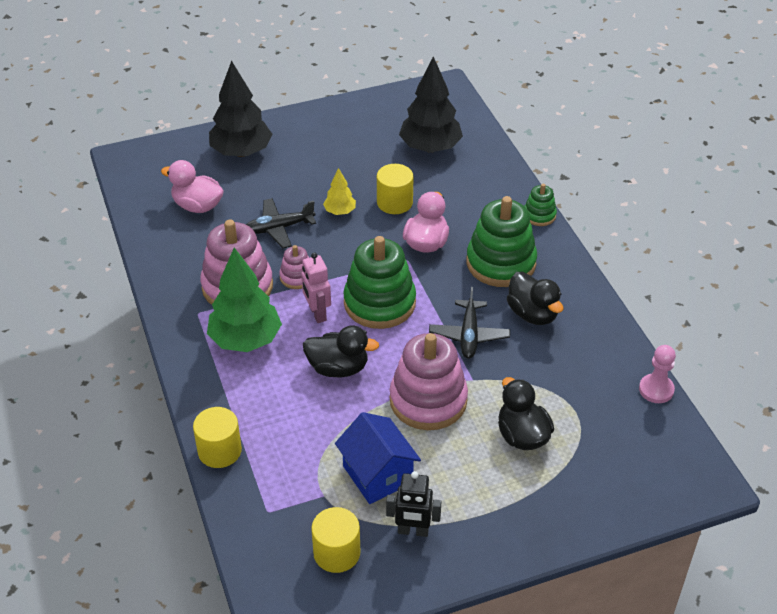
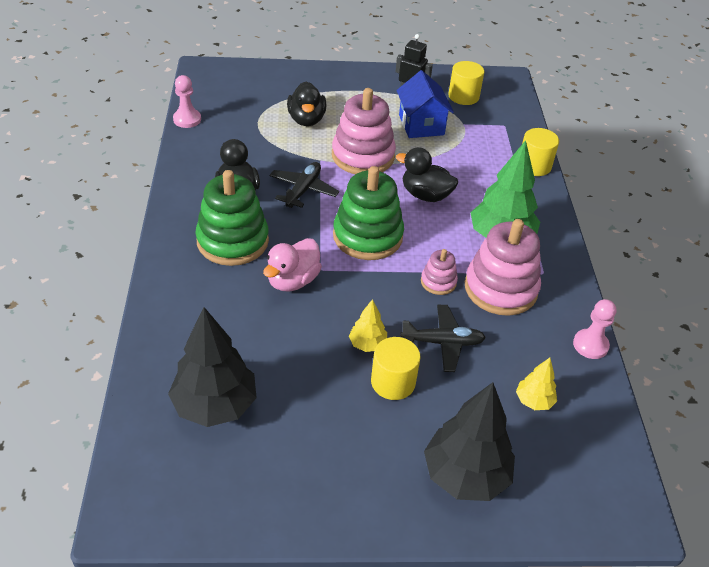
camera: 165 degrees left, 0 degrees up
(151, 258) = (590, 345): none -> pink pawn
(197, 206) = (534, 401): pink duck -> yellow tree
(317, 313) = (429, 242): pink robot -> none
(394, 202) = (301, 338): yellow cylinder -> yellow cylinder (393, 382)
(539, 215) = (157, 278): green stacking toy -> none

